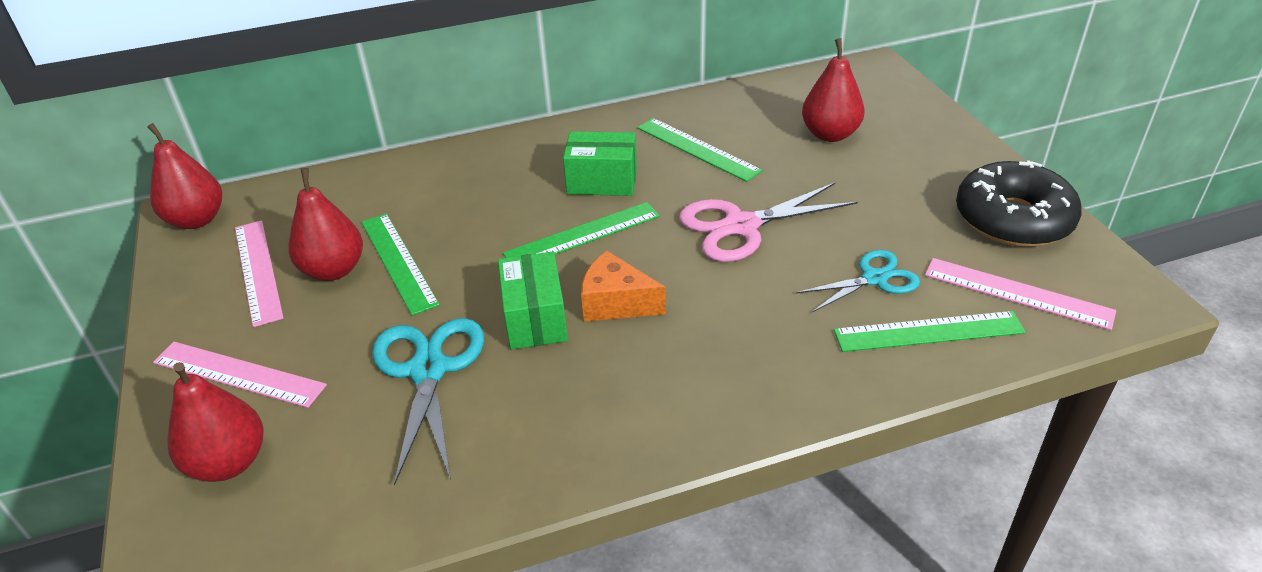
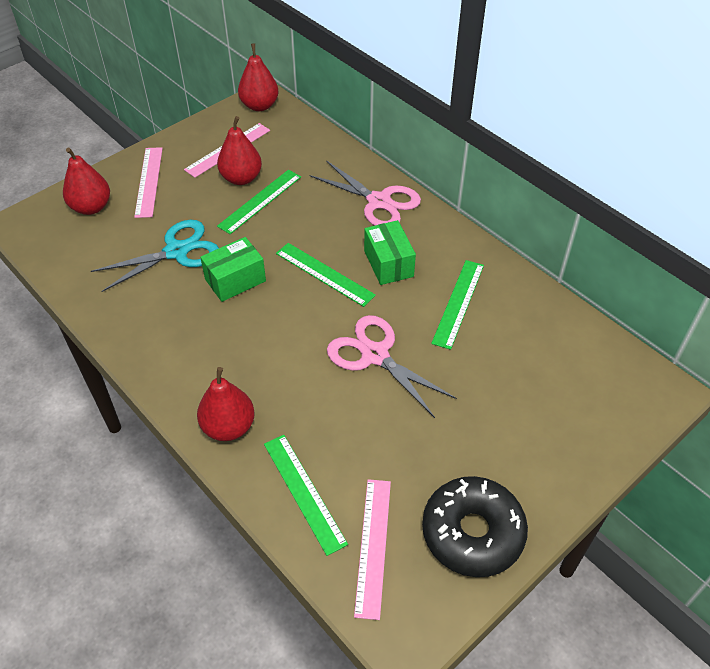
camera: 65 degrees right, 10 degrees up
(491, 163) = (379, 202): none -> pink scissors
(616, 303) = (264, 313): orange cheese -> none
(830, 134) = (528, 381): red pear -> red pear (228, 427)
(874, 279) = (350, 448): turquoise scissors -> none

